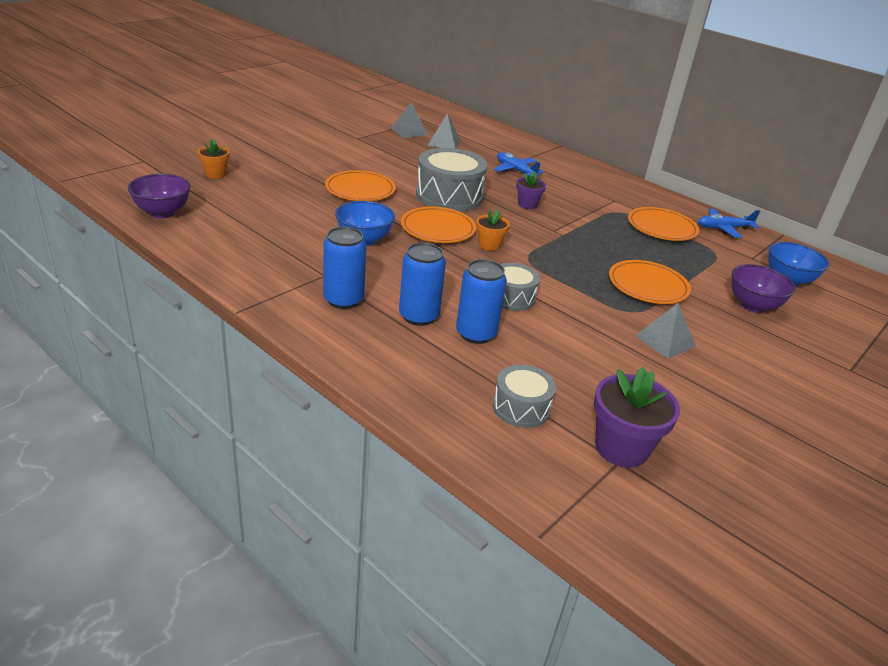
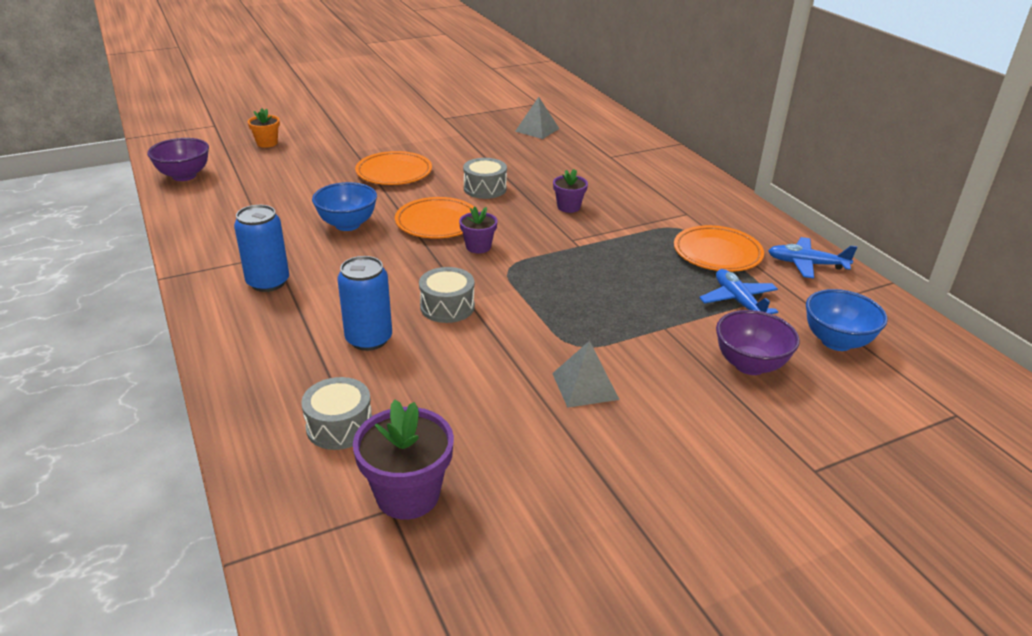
camera: 25 degrees right, 0 degrees up
(409, 131) = (509, 114): grey pyramid -> none
(419, 316) = (327, 311): blue can -> none
(449, 196) = (485, 188): grey drum -> grey drum, size x0.57
(489, 245) = (478, 247): orange flower pot -> purple flower pot
(515, 170) = (592, 167): blue plane -> blue plane (738, 301)
(647, 286) = (627, 319): orange plate -> none

